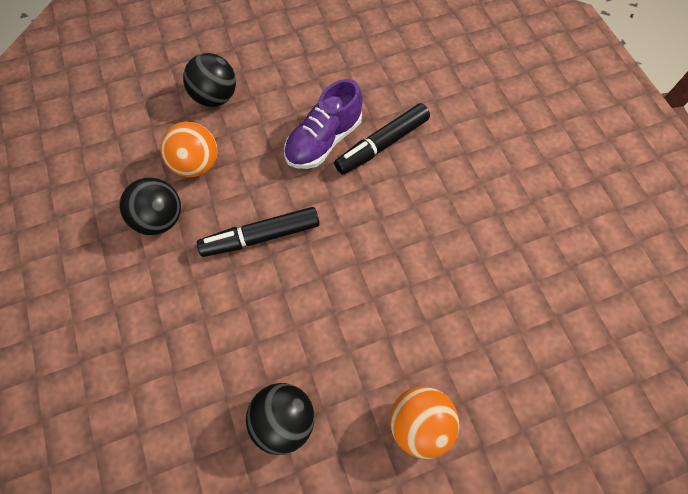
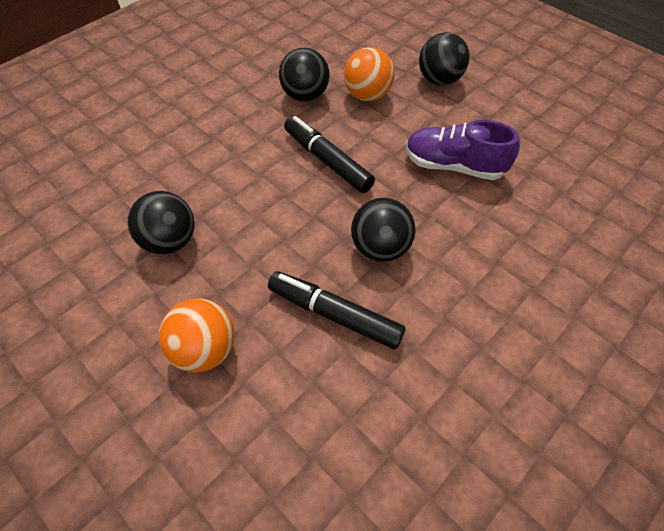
camera: 65 degrees right, 10 degrees down
(380, 238) = (380, 248): none -> black ball
(382, 144) = (485, 211): black marker -> black marker (334, 314)

